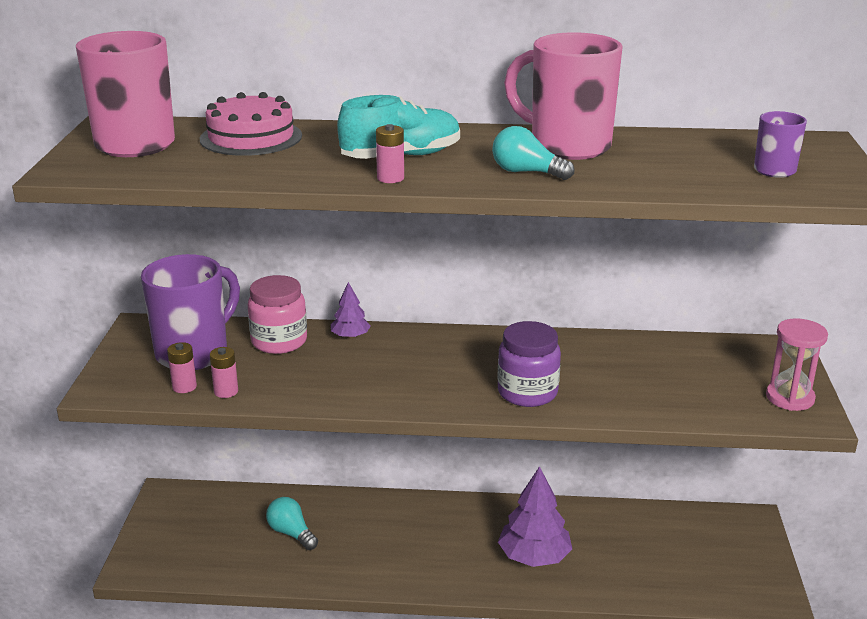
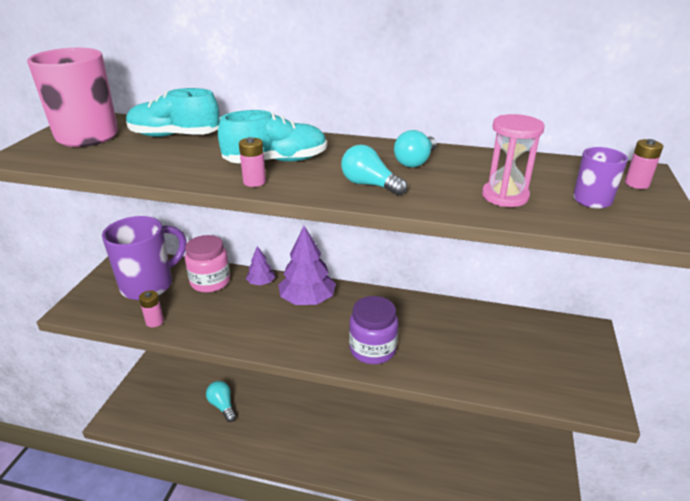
camera: 10 degrees right, 5 degrees up
(184, 387) = (128, 314): pink battery -> pink battery (636, 184)
(251, 137) = (175, 136): pink cake -> turquoise shoe
(534, 557) = (382, 450): purple tree -> purple tree (307, 299)
(567, 146) = (415, 161): pink mug -> turquoise light bulb
(790, 398) = (585, 381): pink hourglass -> pink hourglass (505, 196)

